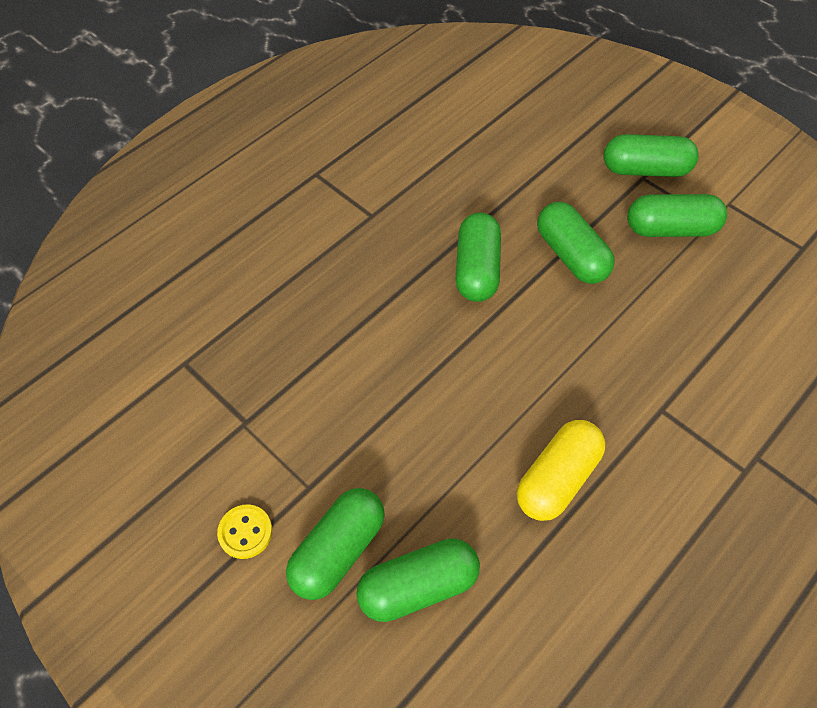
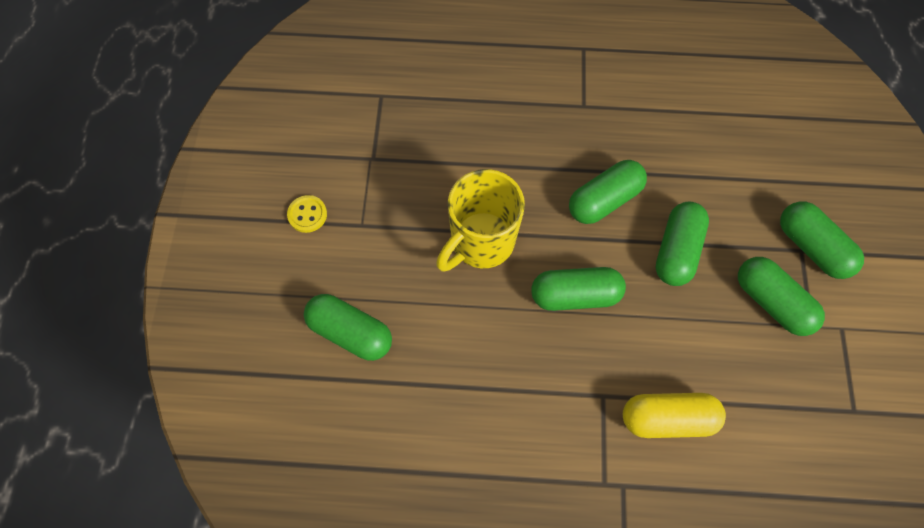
camera: 50 degrees right, 10 degrees up
(338, 550) = (337, 271): green capsule -> green capsule (575, 295)
(428, 394) = (481, 242): none -> yellow mug
(557, 479) = (489, 363): yellow capsule -> yellow capsule (667, 418)

